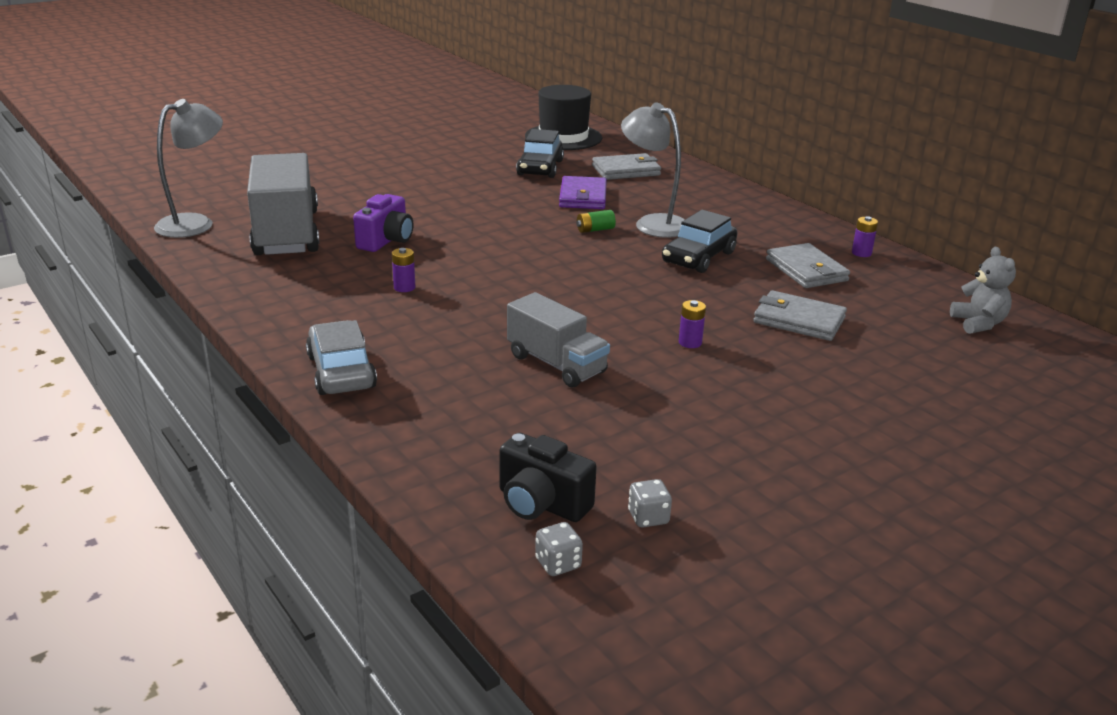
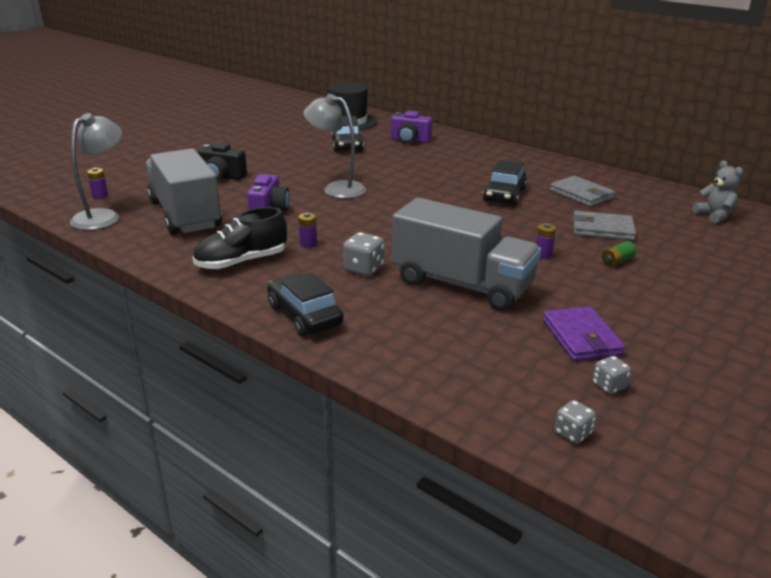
camera: 15 degrees left, 0 degrees up
(312, 298) = (241, 262): none -> black shoe
(341, 372) = (304, 315): grey car -> black car
(449, 327) = (363, 269): none -> grey dice
(541, 504) = (527, 390): black camera -> black camera (222, 177)
(556, 364) = (462, 284): grey truck -> grey truck, size x1.67
(583, 197) = (393, 162): purple wallet -> purple wallet (581, 337)
(595, 230) = (418, 184): green battery -> green battery (617, 261)
(626, 170) = (410, 140): grey wallet -> purple camera
(653, 223) = (455, 175): grey lamp -> grey lamp (336, 188)
(861, 253) = (607, 179): purple battery -> purple battery (100, 196)

